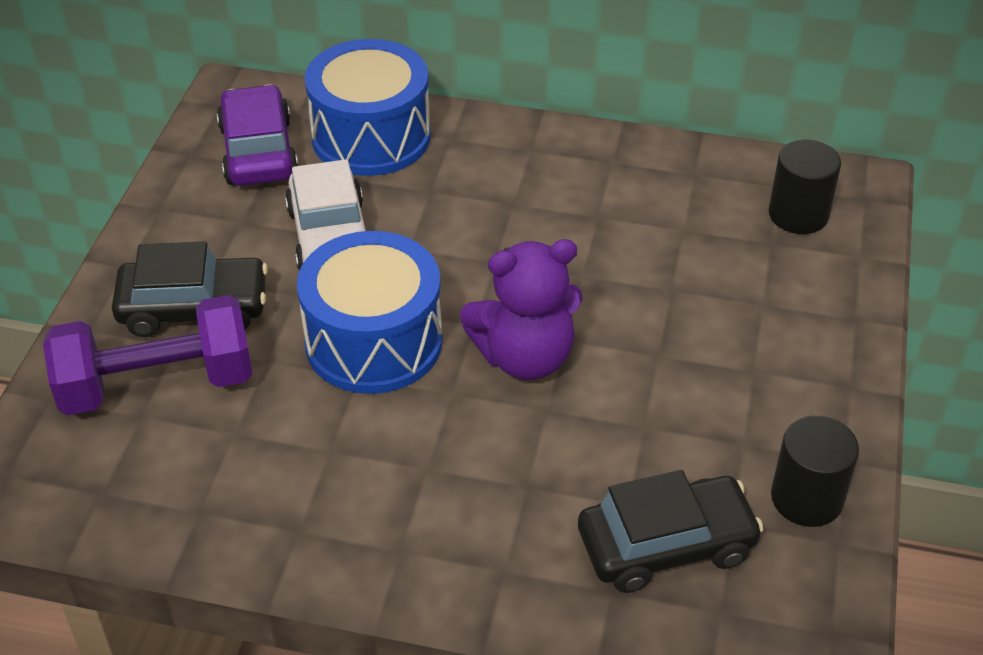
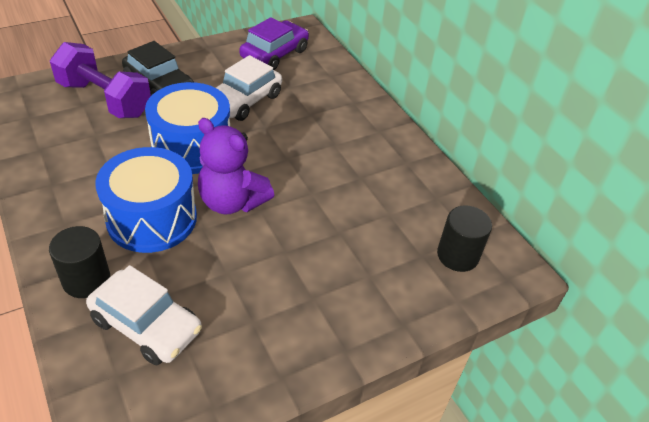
camera: 45 degrees right, 0 degrees up
(371, 137) = (323, 79): blue drum -> blue drum (152, 218)
(666, 545) = (146, 325): black car -> white car
(806, 498) = (235, 373): black cylinder -> black cylinder (86, 280)

